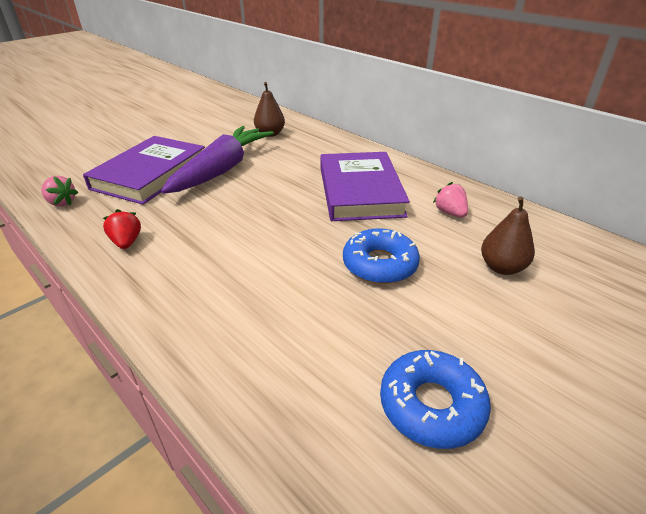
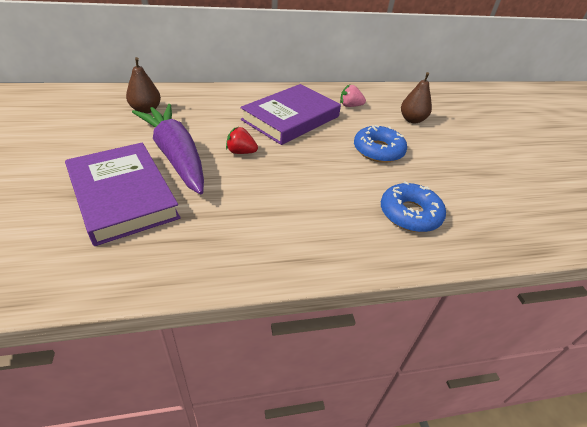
camera: 60 degrees left, 5 degrees up
(61, 203) = (97, 274): pink strawberry -> none
(127, 242) = (238, 247): red strawberry -> red strawberry (241, 152)
(360, 191) = (291, 118): purple book -> purple book turned 75 degrees counterclockwise
(431, 405) = (494, 189): blue donut -> blue donut (410, 214)

